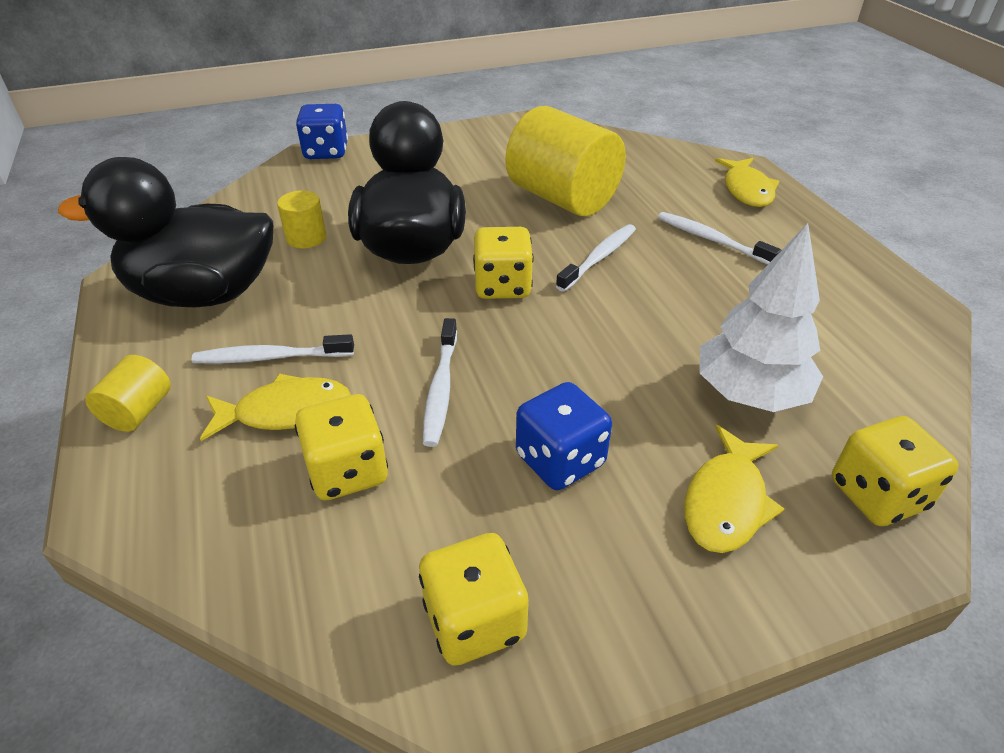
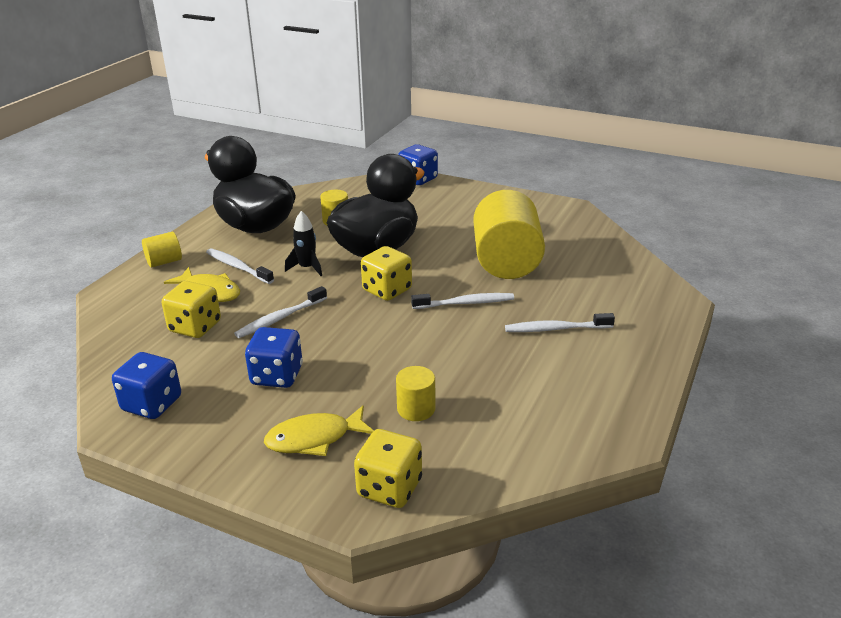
camera: 45 degrees right, 10 degrees down
(367, 310) = (307, 268): none -> black rocket
(475, 620) = (152, 404): yellow dice -> blue dice
(711, 240) = (556, 329): white toothbrush -> white toothbrush turned 90 degrees counterclockwise
(747, 190) = (646, 314): yellow fish -> none
(749, 394) = (416, 409): white tree -> yellow cylinder

